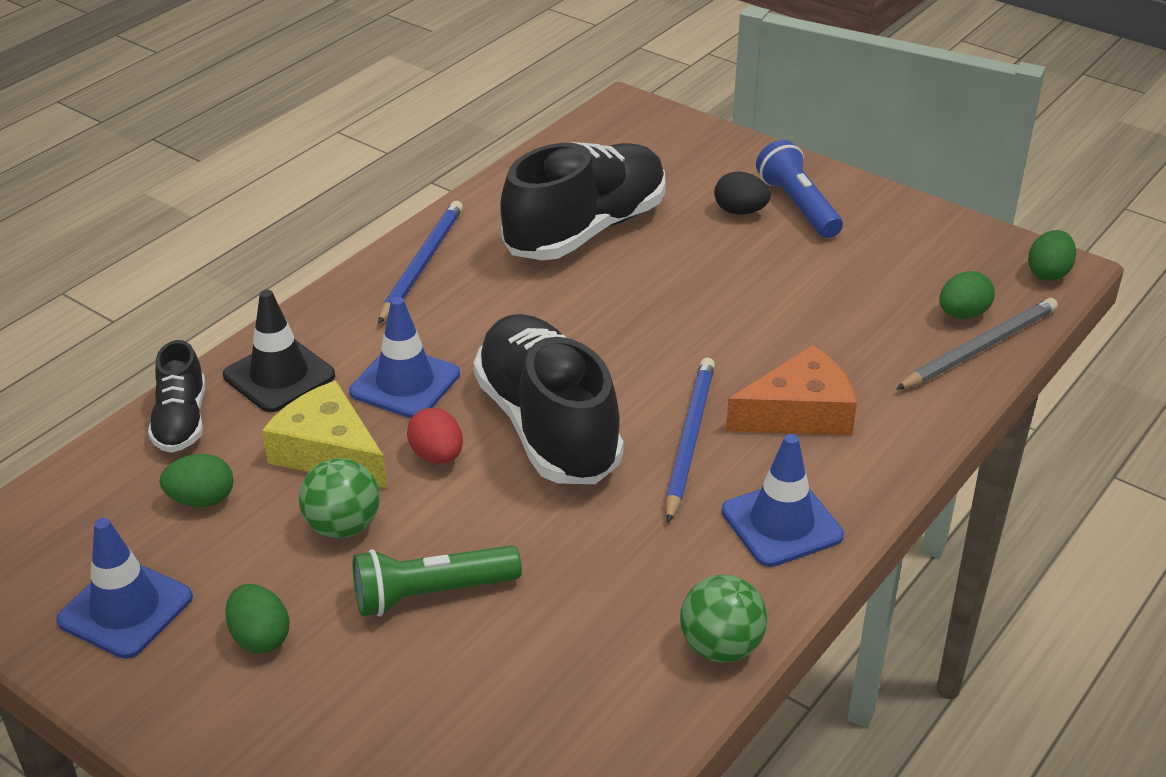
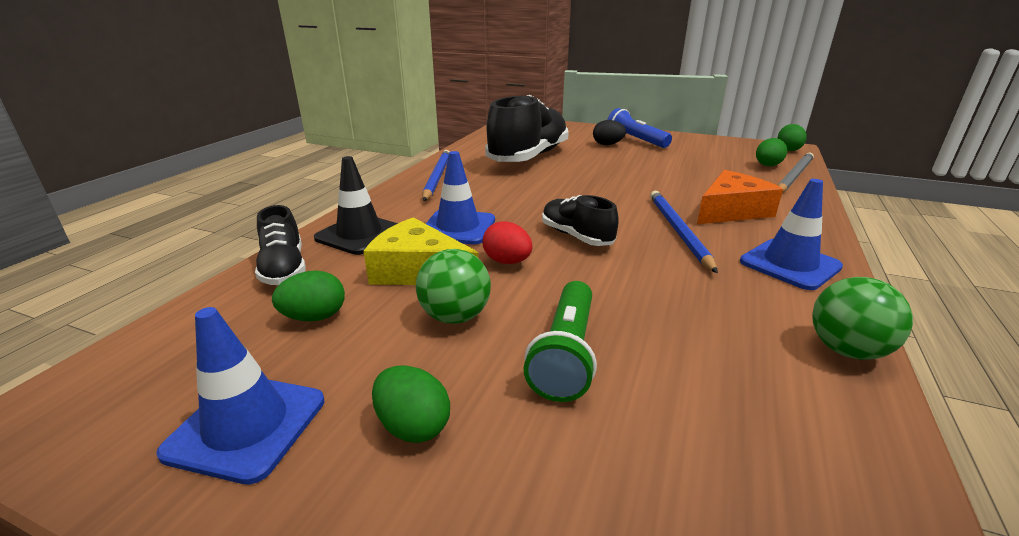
camera: 15 degrees left, 10 degrees down
(431, 594) = (566, 354): green flashlight -> green flashlight turned 45 degrees counterclockwise
(547, 426) = (576, 236): black shoe -> black shoe, size x0.51

